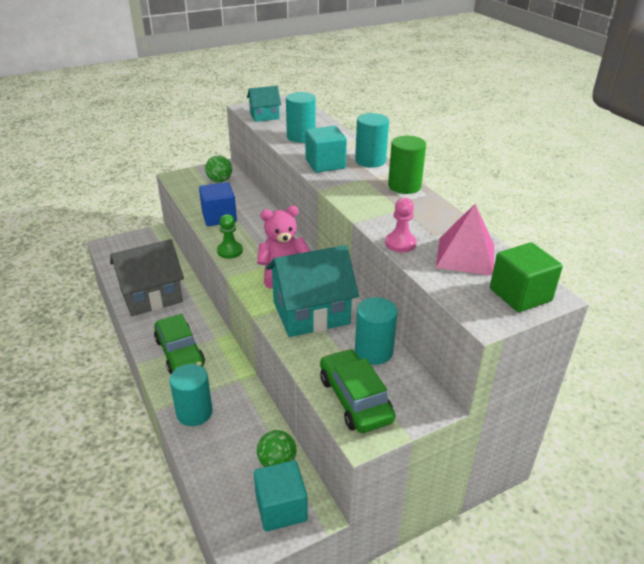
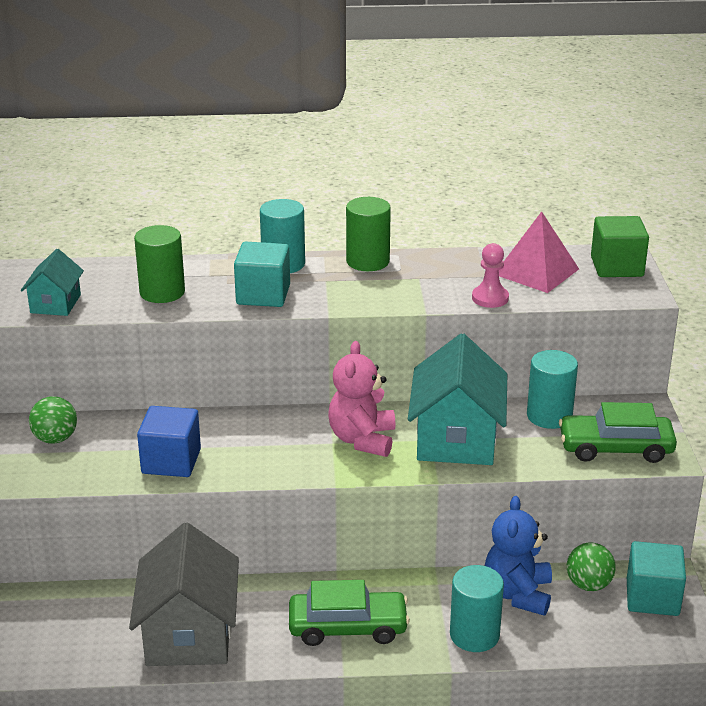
camera: 65 degrees left, 5 degrees down
(230, 251) = (273, 470): green pawn -> none
(247, 424) = (518, 594): none -> blue teddy bear
(301, 137) = (162, 292): turquoise cylinder -> green cylinder

